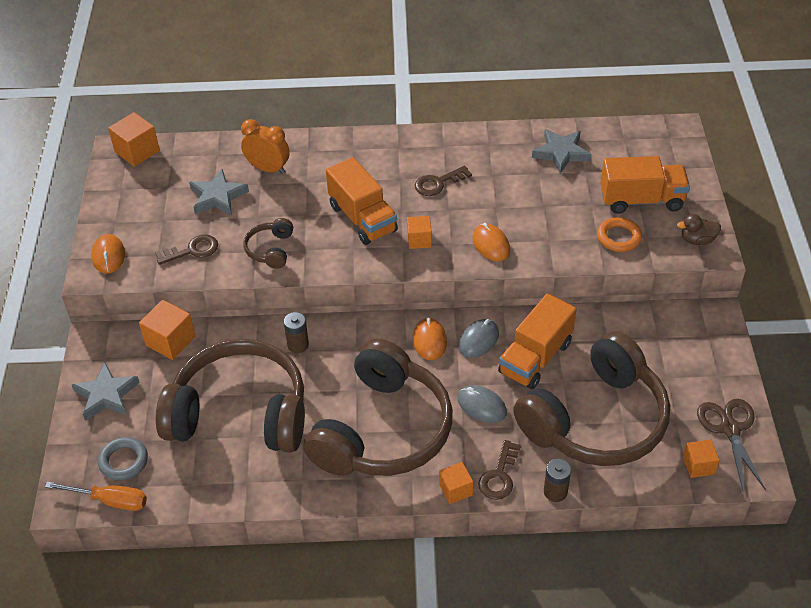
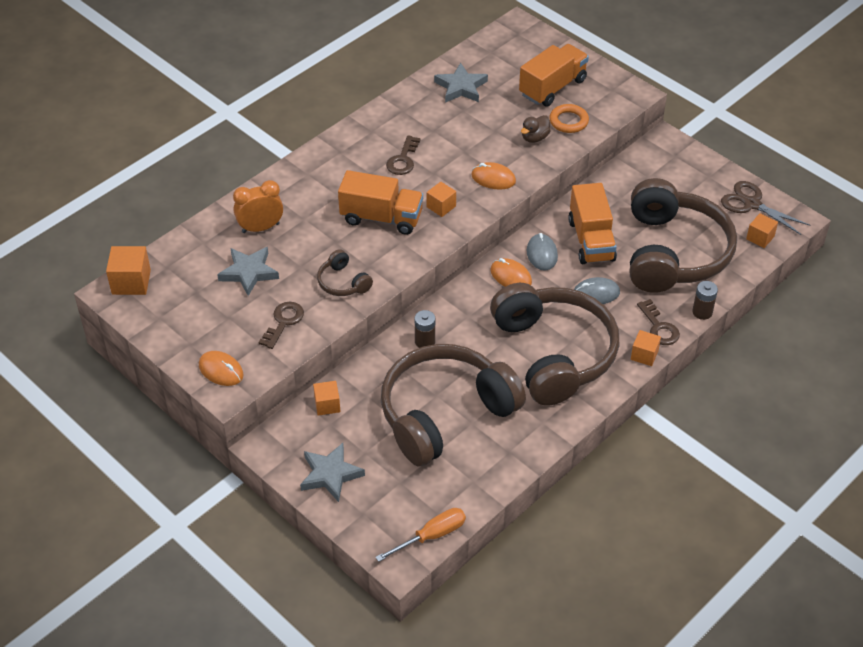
camera: 45 degrees left, 0 degrees up
(123, 461) = (405, 505): grey ring -> none
(170, 341) = (327, 405): orange cube -> orange cube, size x0.64
(697, 240) = (617, 92): brown duck -> brown duck (534, 138)

